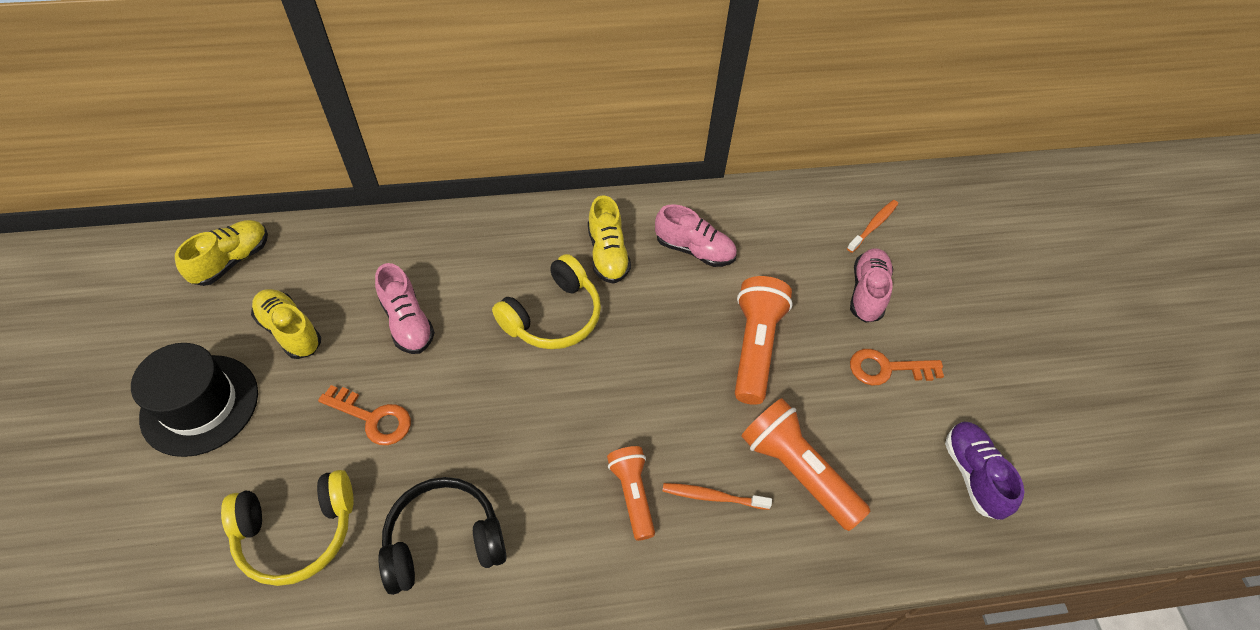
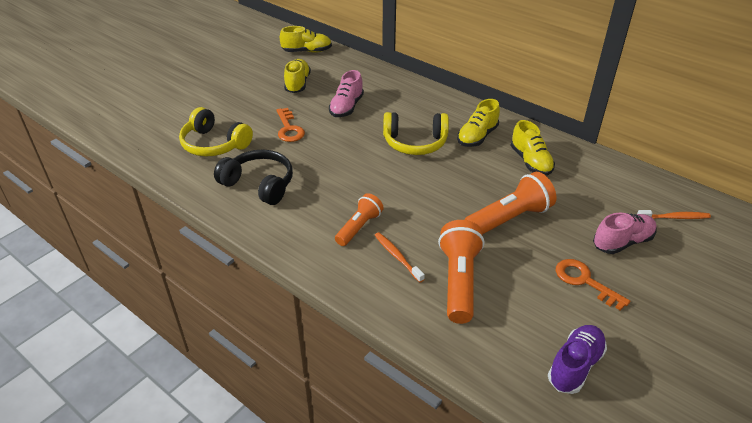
camera: 50 degrees right, 15 degrees down
(200, 404) = (236, 87): black hat -> none
(694, 250) = (530, 162): pink shoe -> yellow shoe

